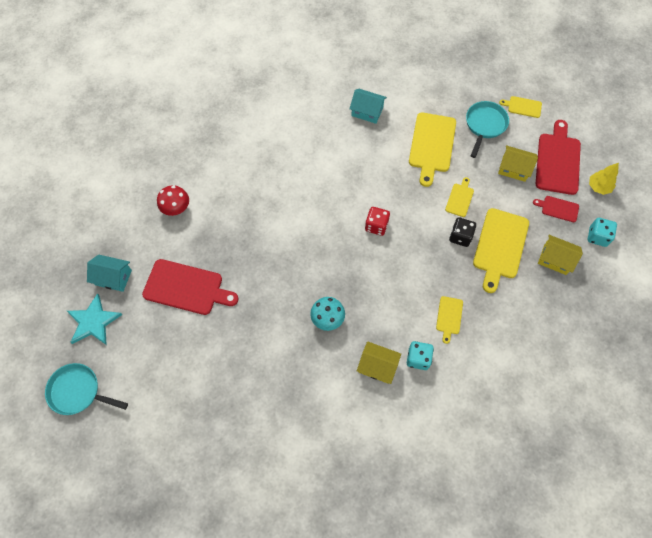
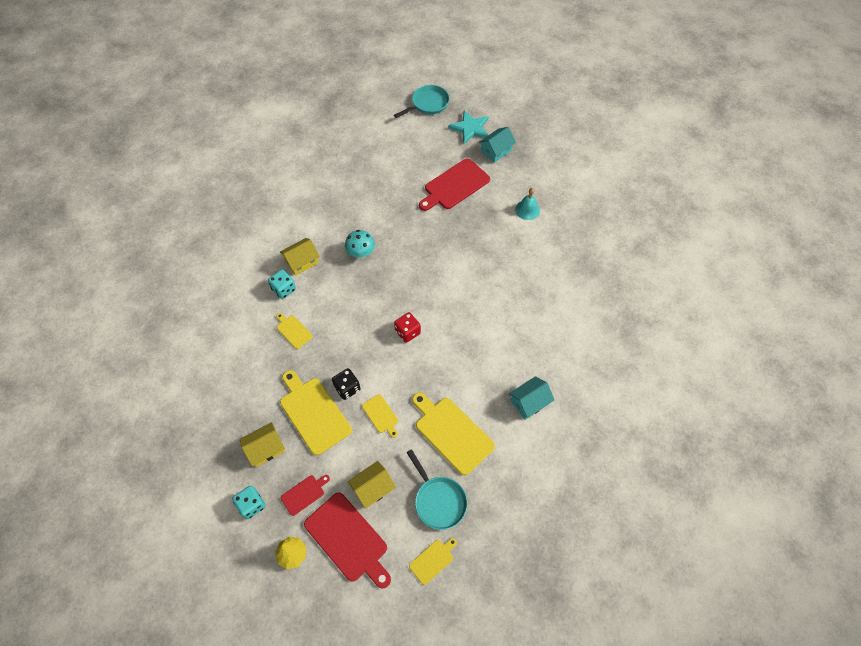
camera: 125 degrees right, 5 degrees down
(176, 208) = (527, 210): red mushroom -> turquoise bell

